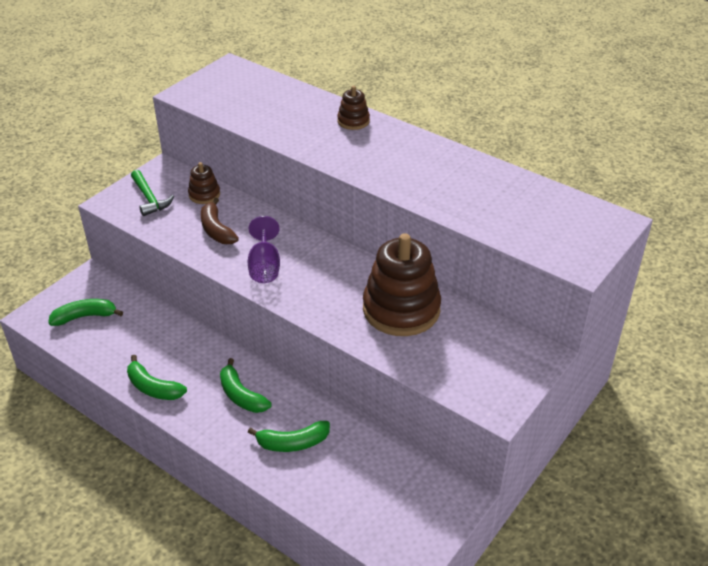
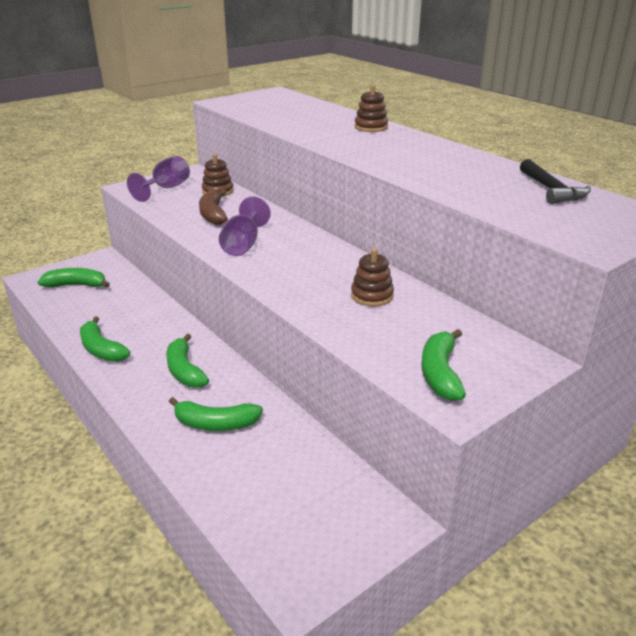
camera: 15 degrees right, 10 degrees down
(150, 199) = (166, 188): green hammer -> purple goblet
(401, 309) = (372, 296): brown stacking toy -> brown stacking toy, size x0.47
(479, 381) = (440, 373): none -> green banana
(535, 198) = (552, 190): none -> black hammer

